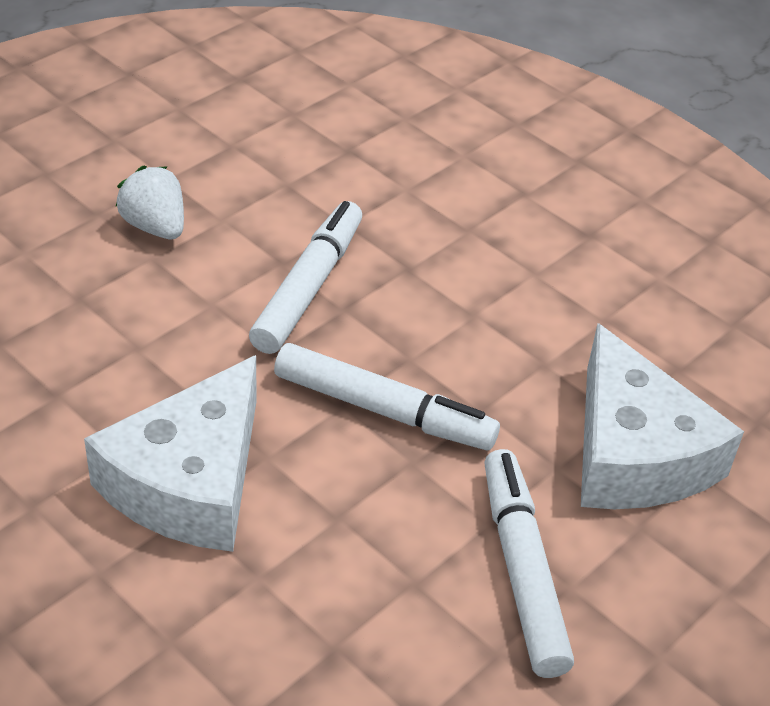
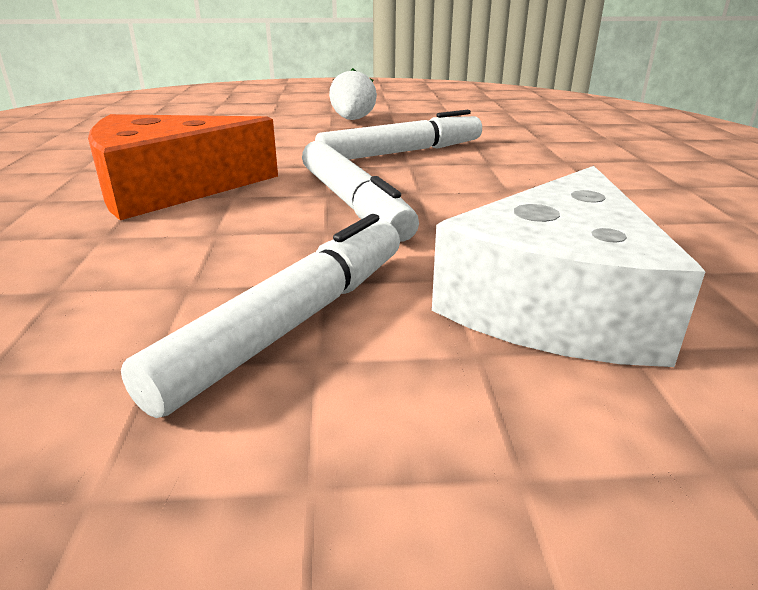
camera: 45 degrees right, 15 degrees down
(190, 481) = (169, 188): white cheese -> orange cheese

